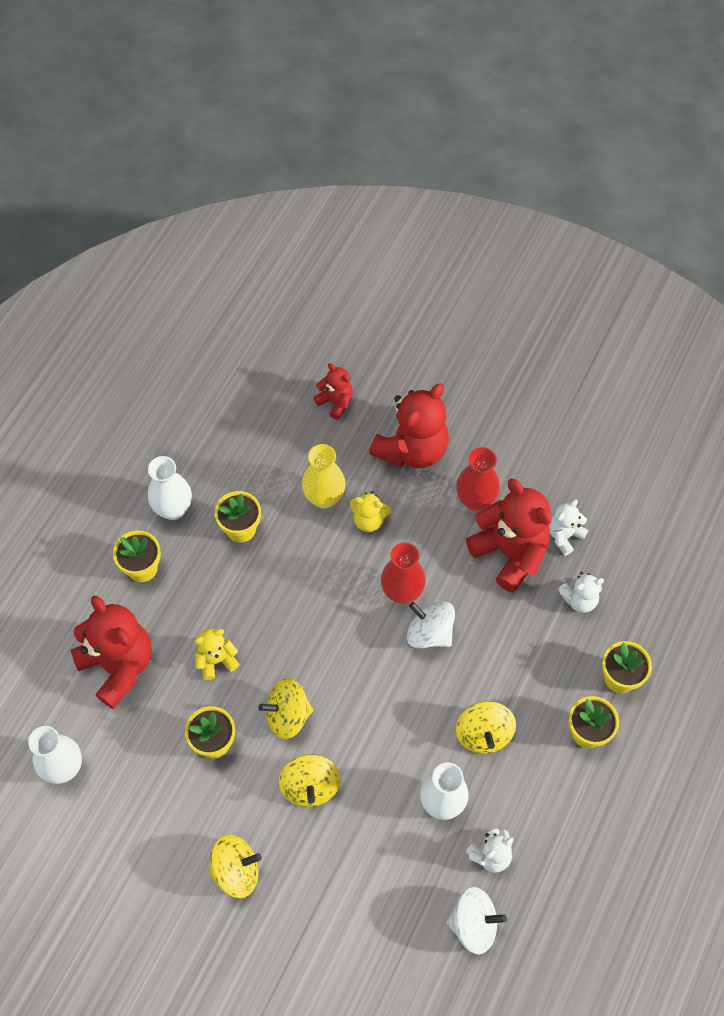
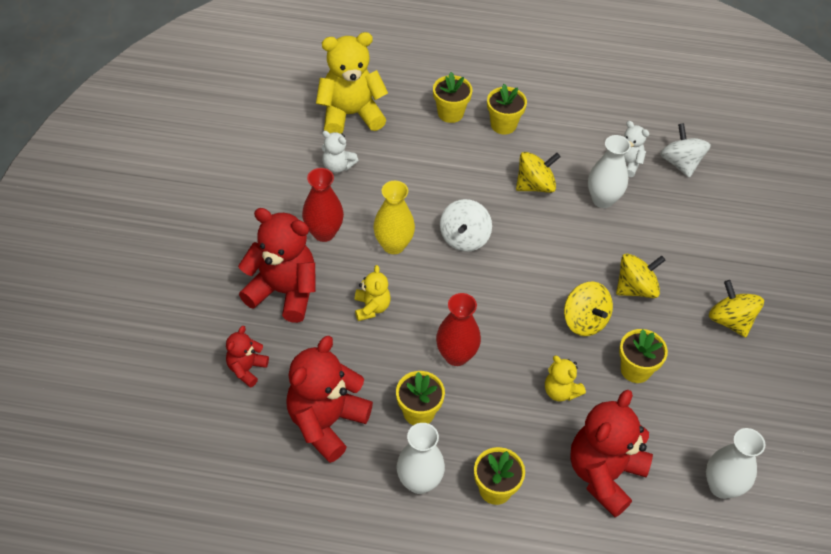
camera: 110 degrees left, 10 degrees down
(324, 497) = (360, 350): yellow vase -> yellow vase (393, 245)
(402, 592) = (434, 266): red vase -> red vase (456, 355)
(510, 553) = (367, 199): red teddy bear -> red teddy bear (326, 422)
(579, 599) = (393, 147): white teddy bear -> none
(641, 568) = (350, 115): none -> yellow teddy bear

